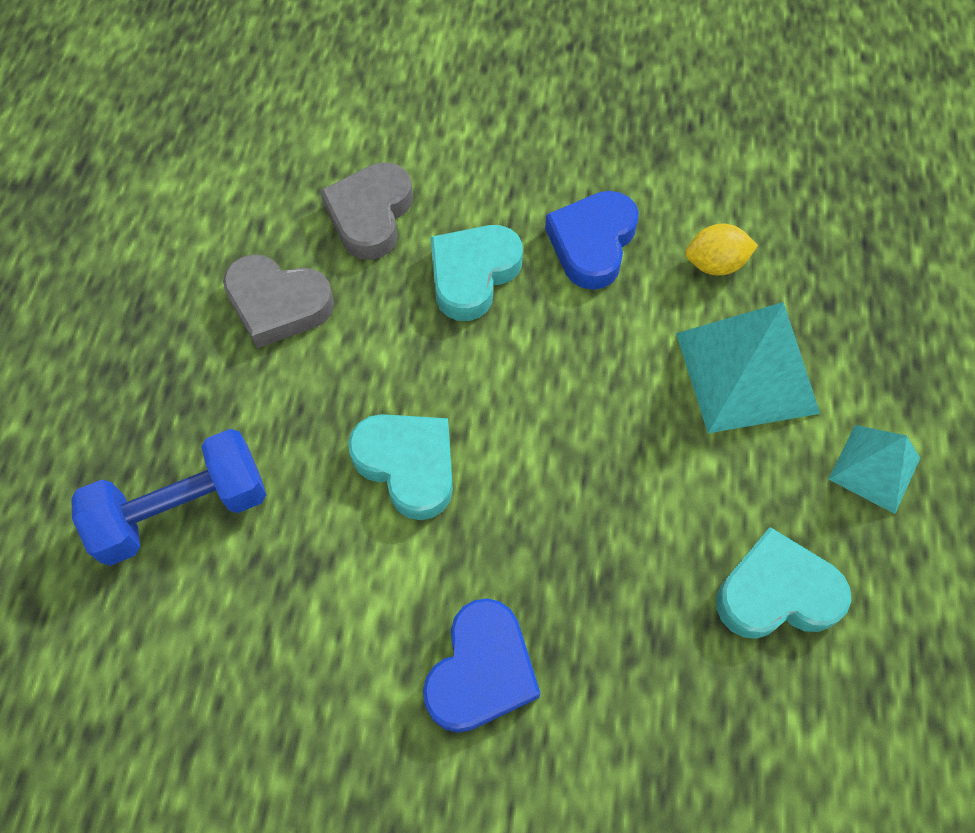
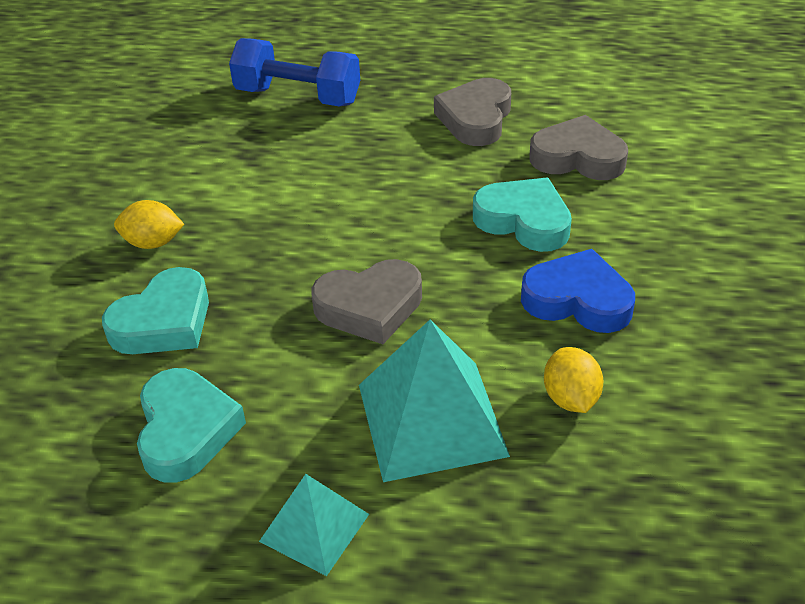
camera: 90 degrees right, 20 degrees down
(182, 510) = (298, 96): blue dumbbell -> blue dumbbell turned 45 degrees counterclockwise
(408, 465) = (329, 195): turquoise heart -> turquoise heart (164, 322)
(481, 671) = (153, 243): blue heart -> yellow lemon
(600, 422) = (369, 307): none -> grey heart

